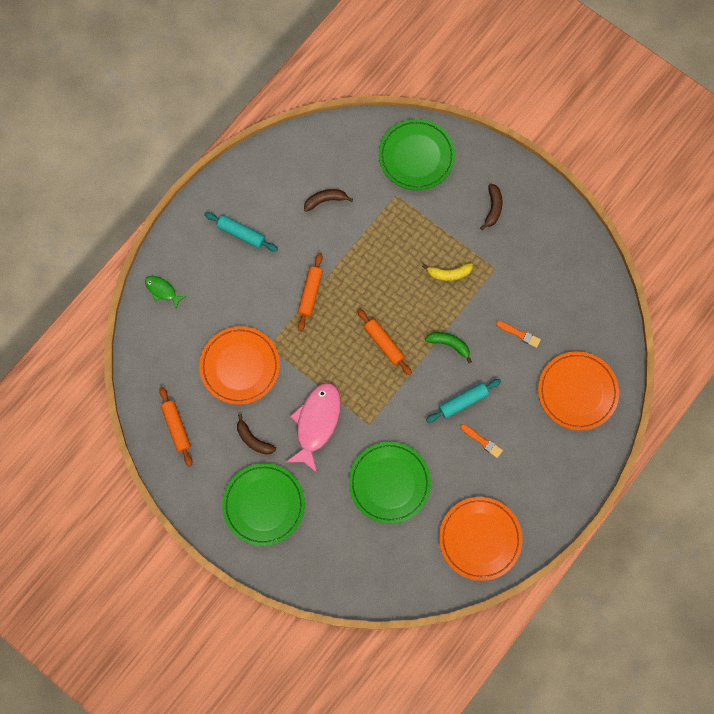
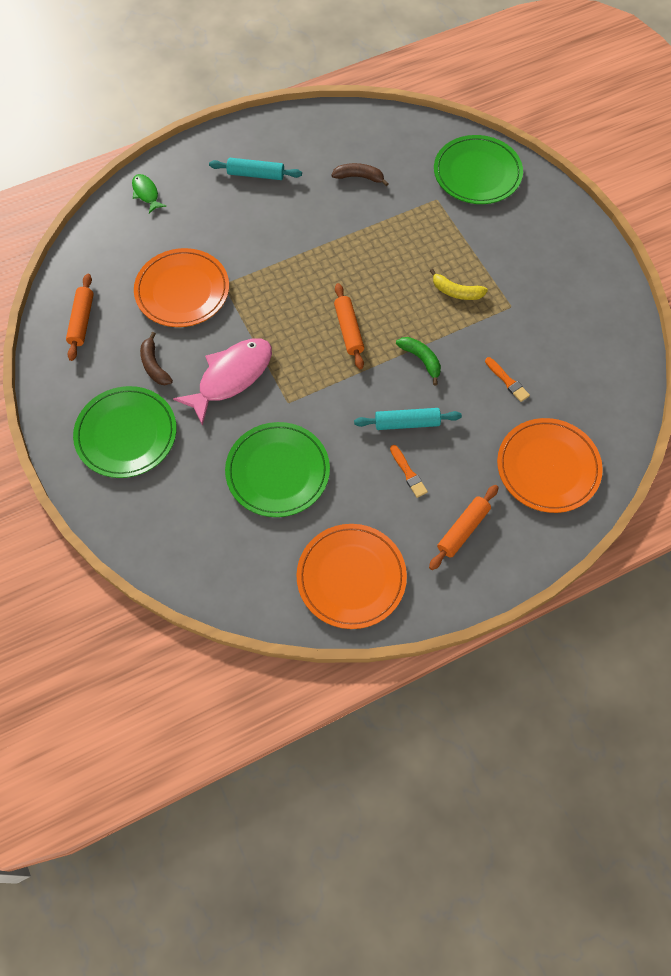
camera: 25 degrees right, 10 degrees down
(241, 234) = (256, 174): turquoise rolling pin -> turquoise rolling pin turned 45 degrees counterclockwise
(310, 293) = (296, 253): orange rolling pin -> orange rolling pin (463, 530)
(493, 208) = (537, 249): brown banana -> none

